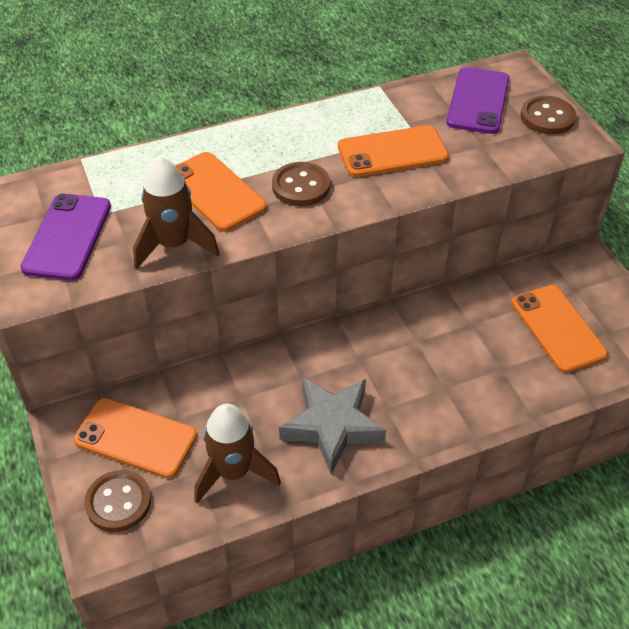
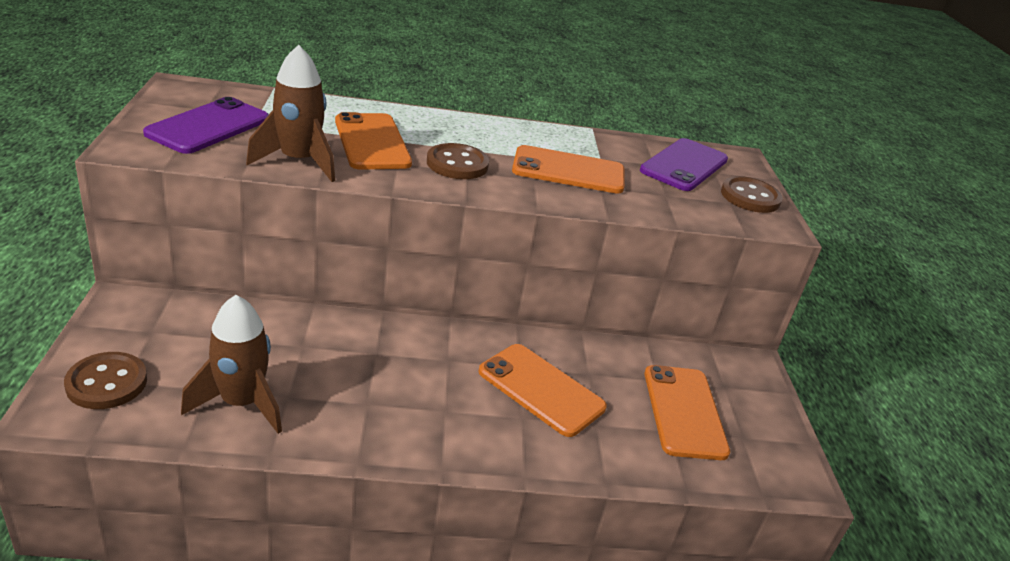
camera: 15 degrees right, 15 degrees down
(135, 438) = (172, 338): orange phone -> orange phone (541, 390)
(332, 426) = (375, 404): grey star -> none

